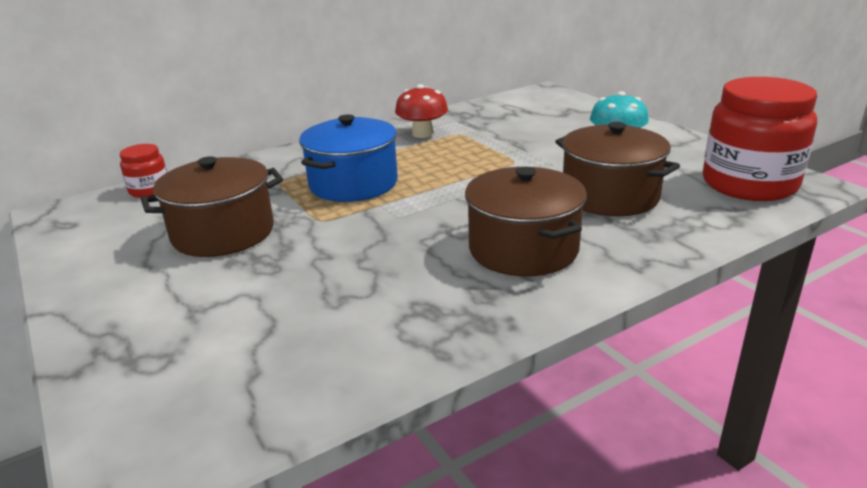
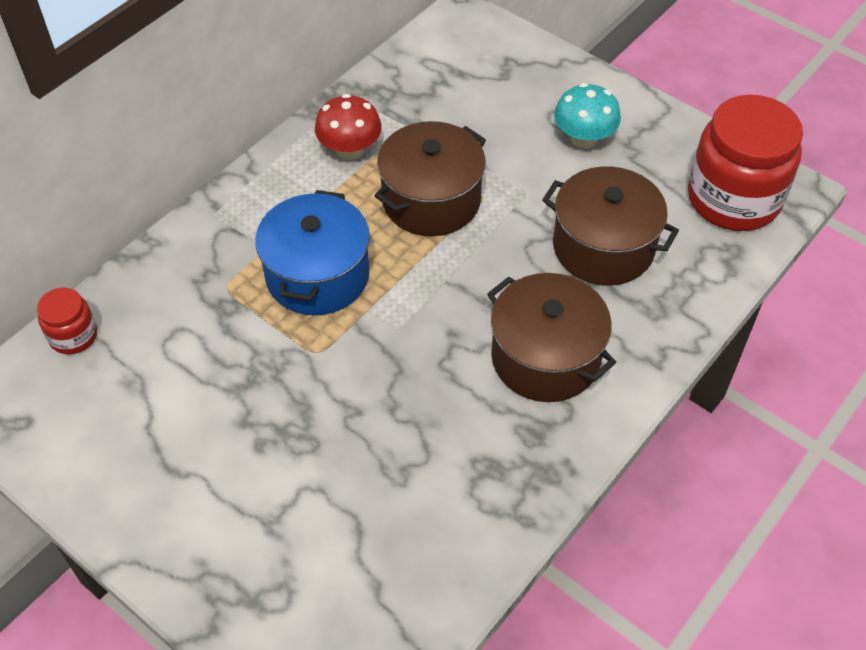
camera: 20 degrees left, 25 degrees up
(223, 233) = (220, 398): brown pot -> brown pot (431, 200)

